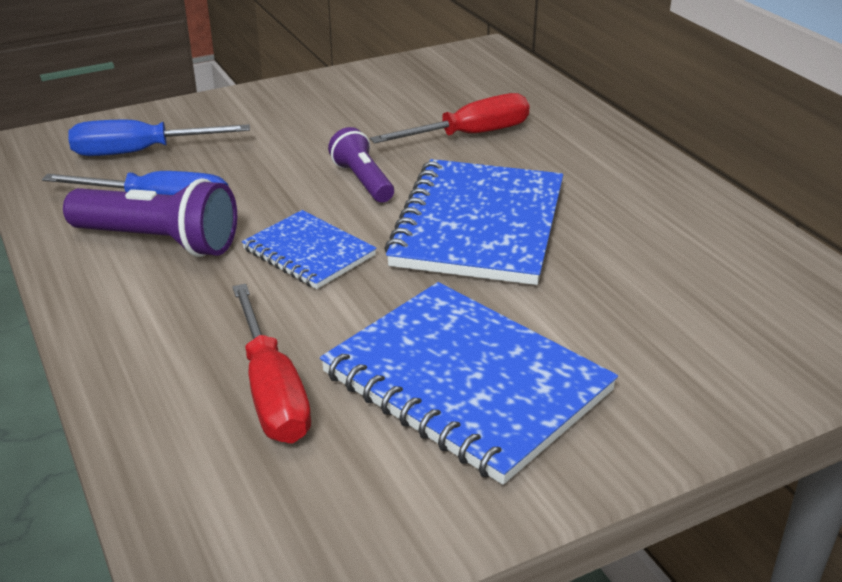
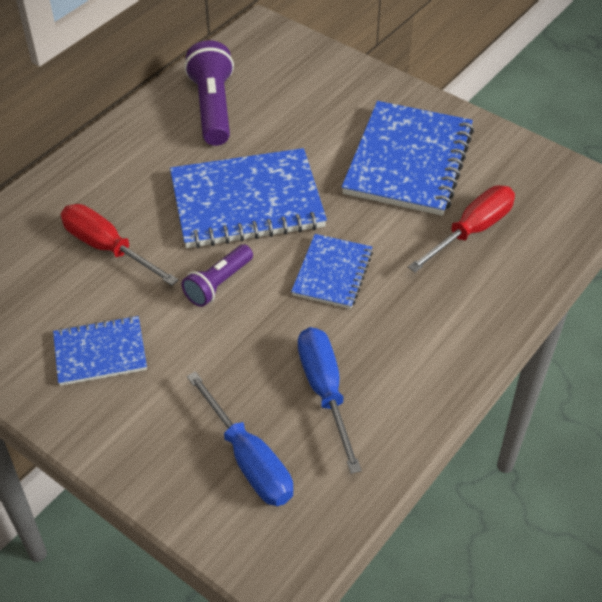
camera: 115 degrees left, 15 degrees up
(159, 242) = (372, 362): purple flashlight -> purple flashlight (213, 107)
(335, 112) = (100, 352): none -> blue notebook

